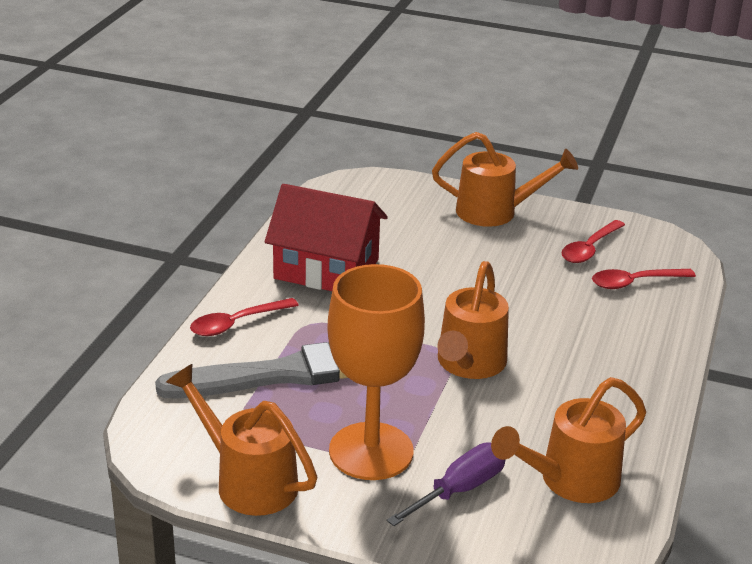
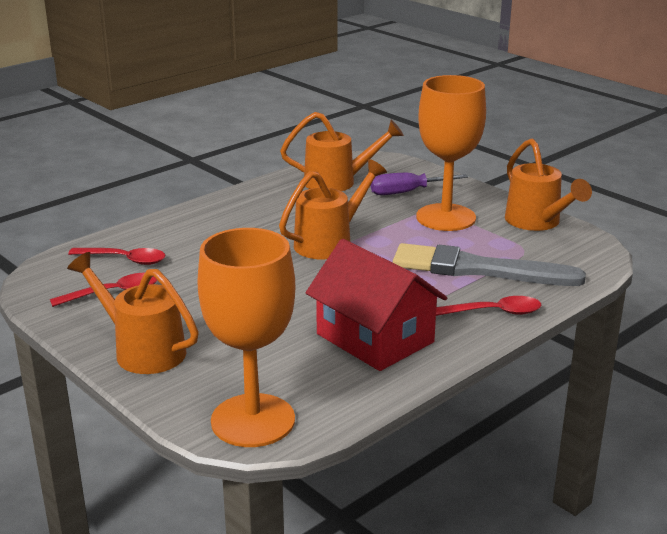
camera: 150 degrees left, 5 degrees down
(359, 190) = (253, 420): none -> orange goblet

